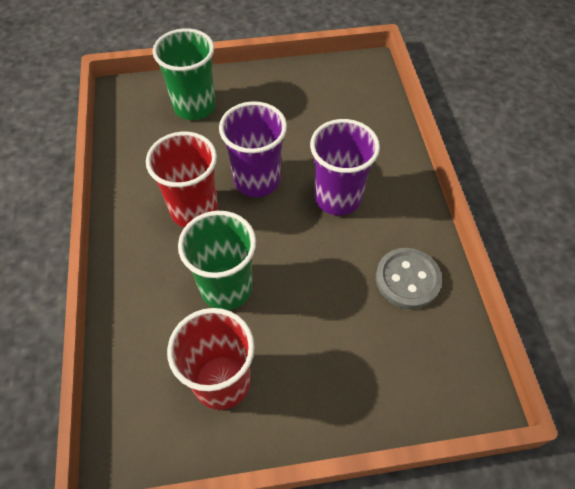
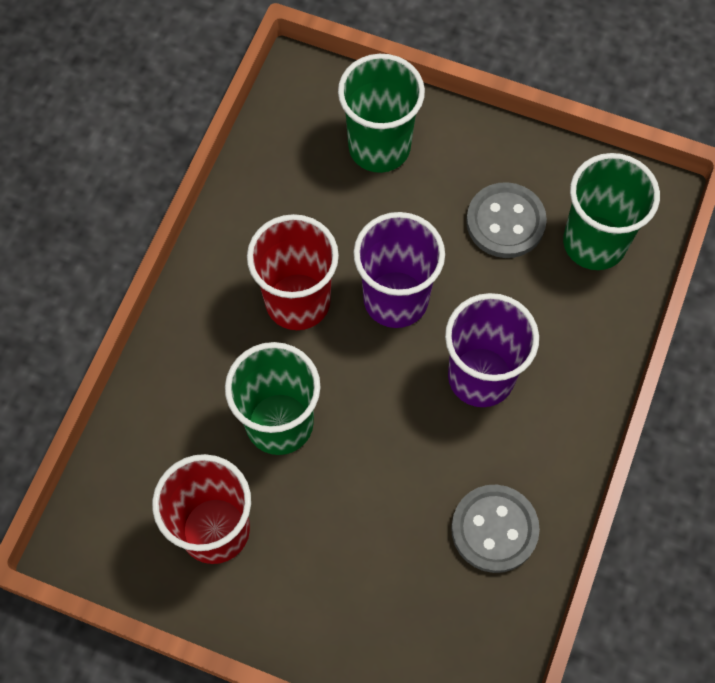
camera: 30 degrees right, 10 degrees up
(295, 112) = (505, 222): none -> grey button
(353, 100) = (594, 242): none -> green cup

